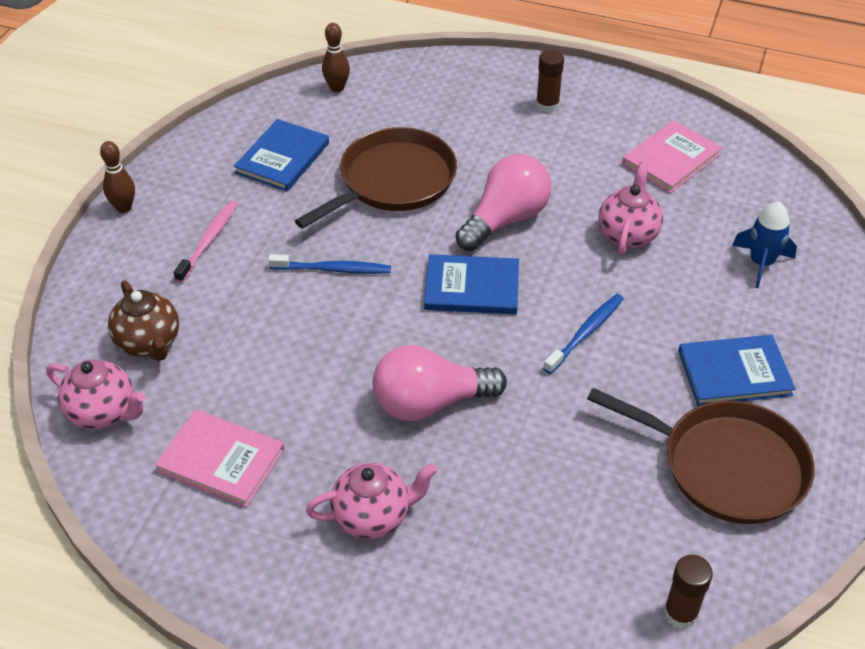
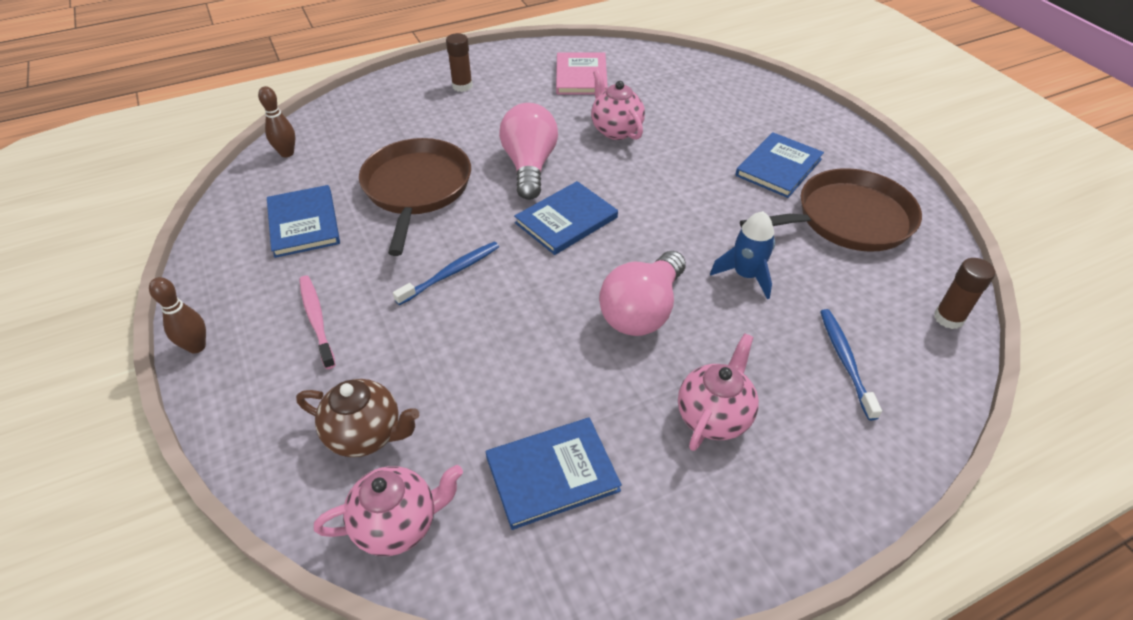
camera: 45 degrees left, 0 degrees up
(221, 460) = (552, 474): pink book -> blue book
(586, 333) = (672, 200): blue toothbrush -> blue toothbrush (845, 360)
(761, 263) = (707, 102): blue rocket -> blue rocket (746, 275)

